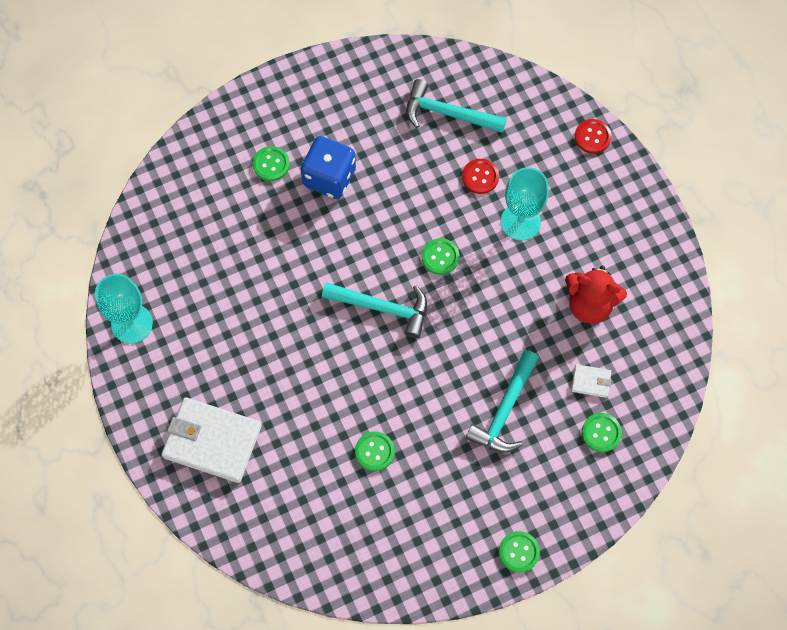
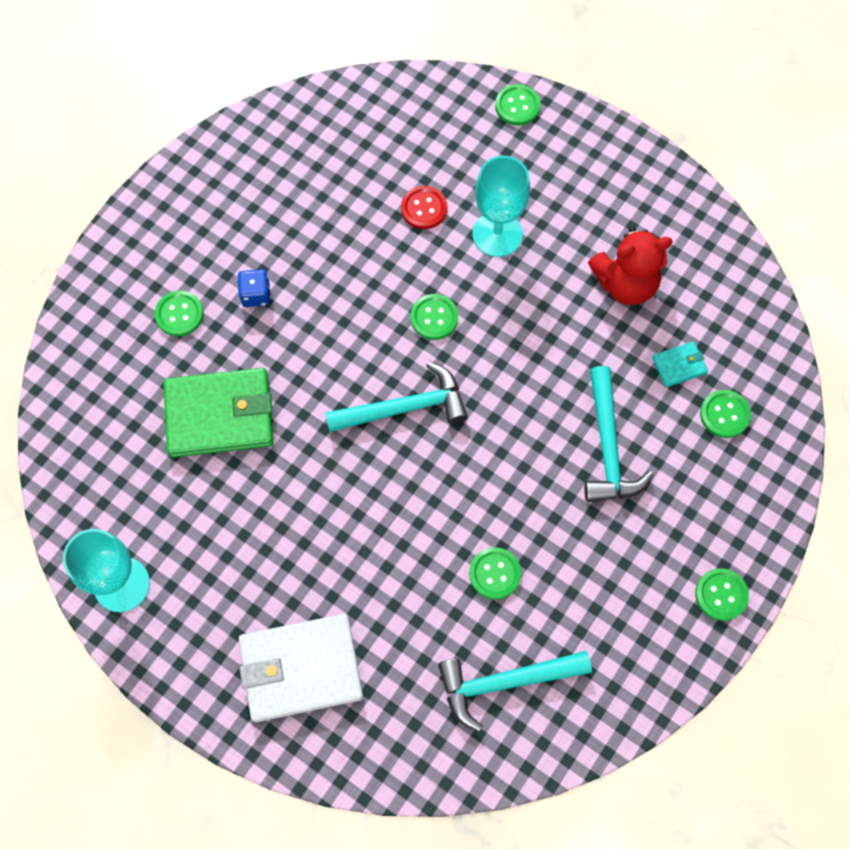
camera: 30 degrees left, 0 degrees up
(257, 246) = (219, 415): none -> green wallet
(329, 177) = (256, 295): blue dice -> blue dice, size x0.52
(448, 113) = (347, 158): turquoise hammer -> turquoise hammer (505, 682)
(590, 381) = (679, 365): white wallet -> turquoise wallet
(592, 137) = (517, 106): red button -> green button

